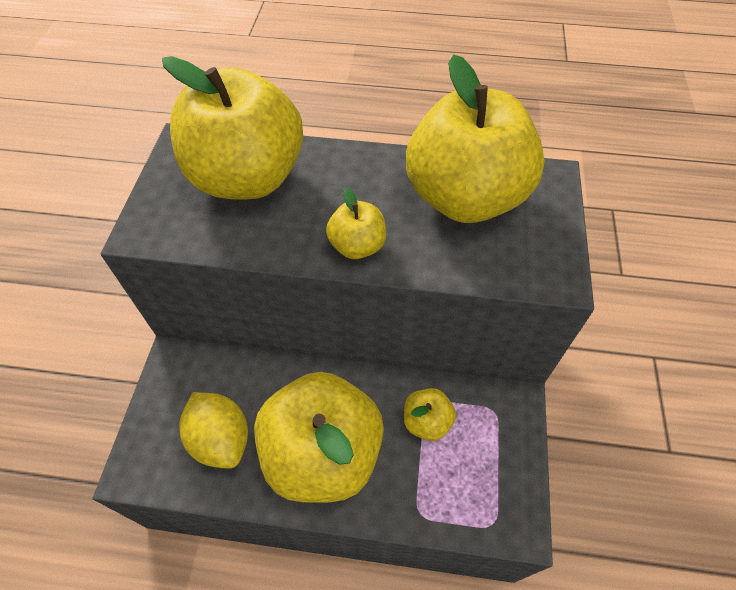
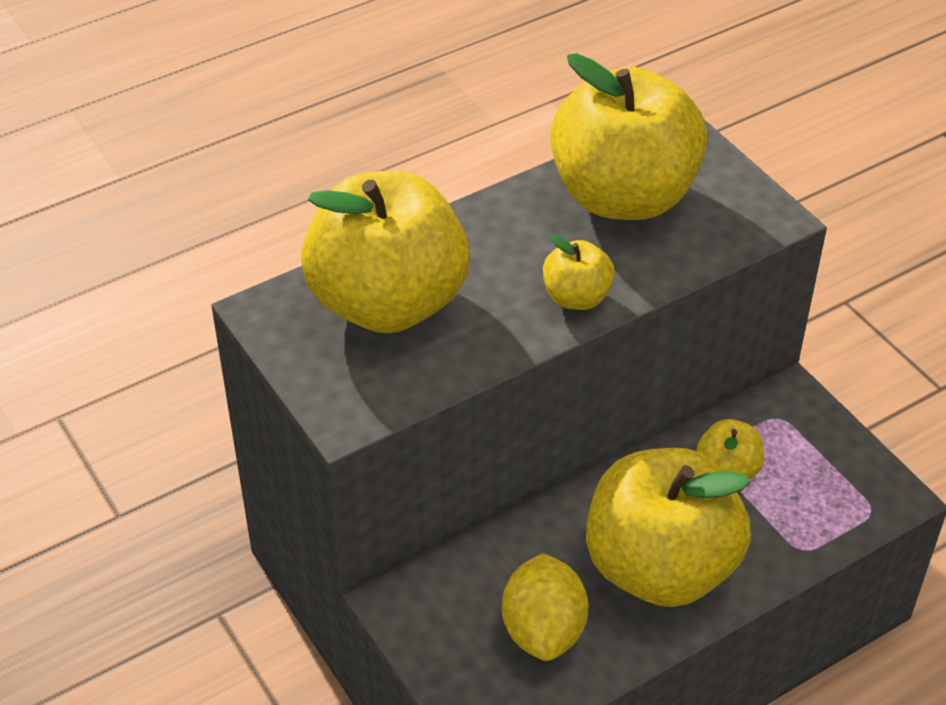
camera: 40 degrees left, 10 degrees down
(221, 439) = (543, 630): yellow lemon -> yellow lemon turned 75 degrees clockwise

